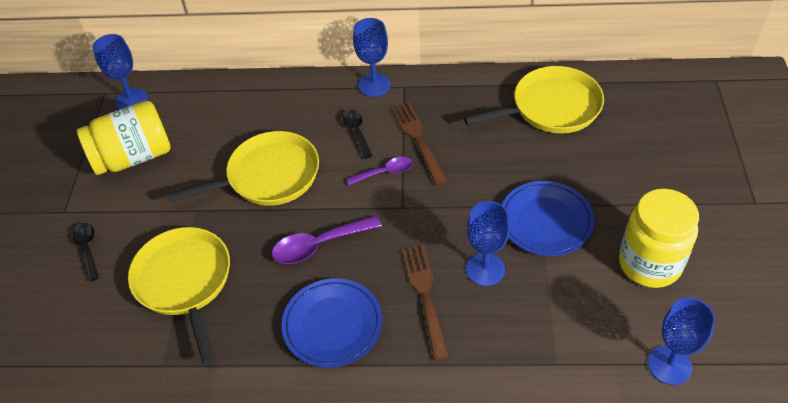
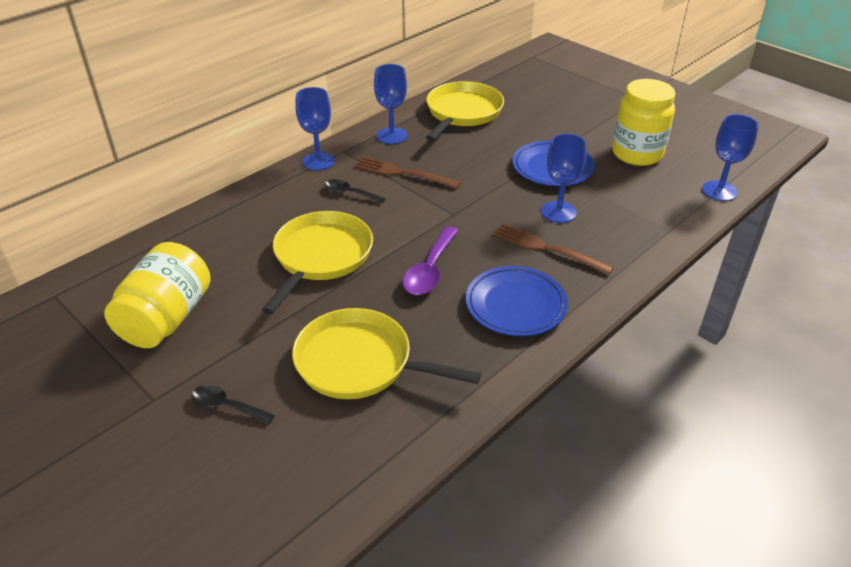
camera: 50 degrees left, 10 degrees down
(131, 100) = (97, 284): blue goblet -> blue goblet (392, 136)
(385, 172) = (409, 203): purple spoon -> none

